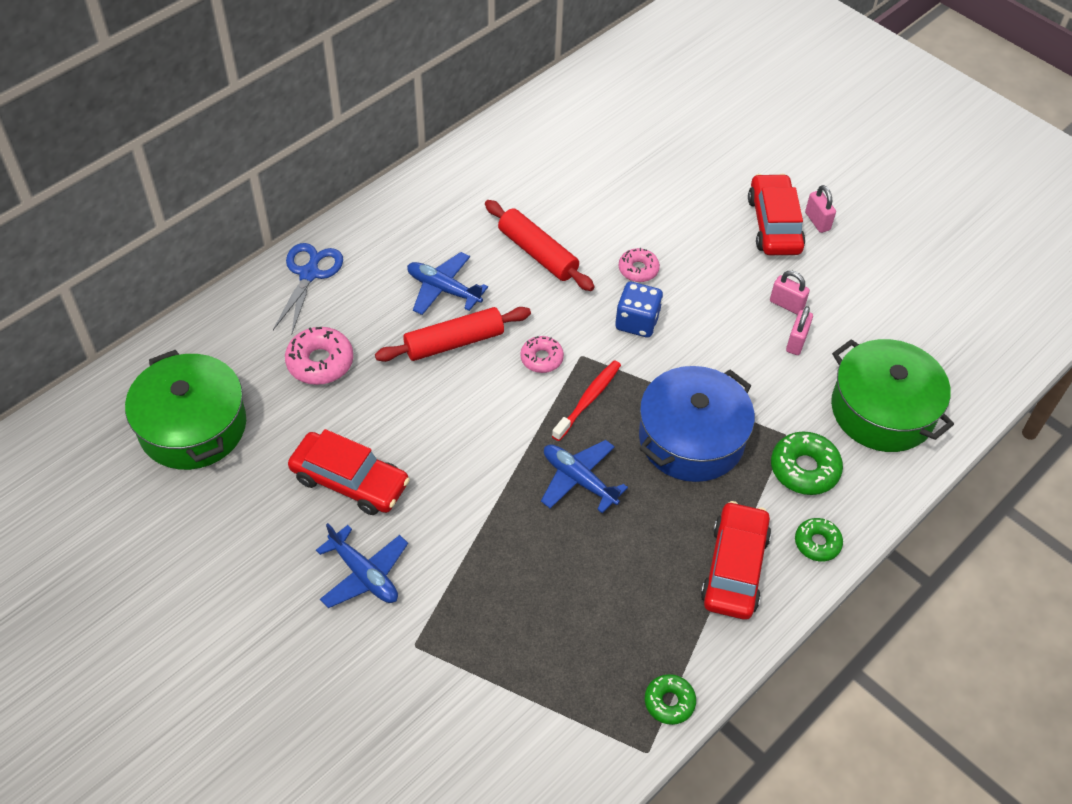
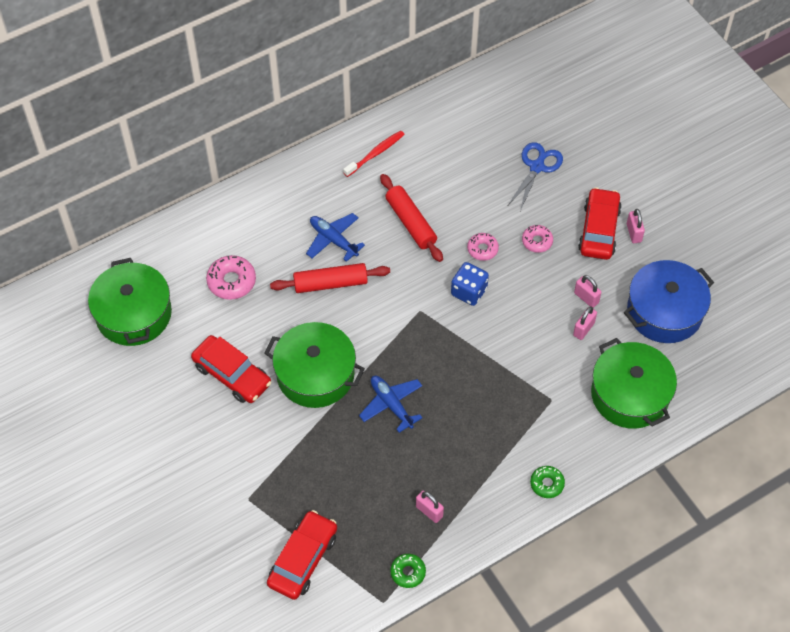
camera: 15 degrees right, 5 degrees up
(309, 273) = (239, 210): blue scissors -> blue scissors (537, 167)
(364, 574) = (226, 443): blue plane -> none
(465, 459) = (315, 374): none -> green pot
(541, 358) = (390, 307): pink donut -> pink donut (537, 241)
(588, 399) = (415, 345): red toothbrush -> red toothbrush (375, 153)
(673, 611) = (429, 511): none -> pink padlock
(691, 438) = (481, 389): blue pot -> blue pot (664, 311)
(734, 568) = (482, 490): red car -> red car (303, 559)
(804, 469) = (556, 428): green donut -> none

